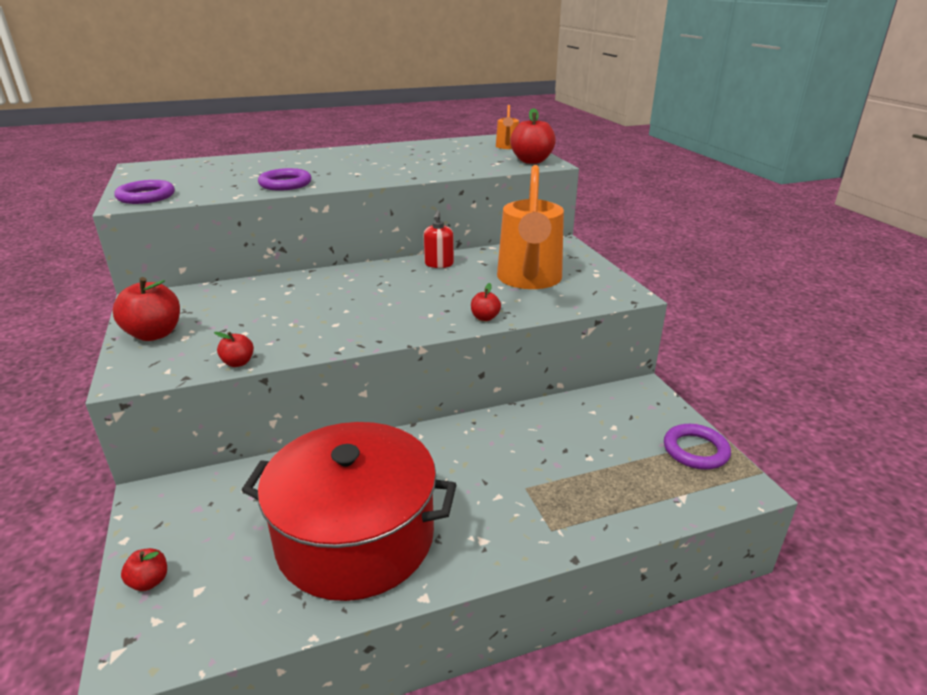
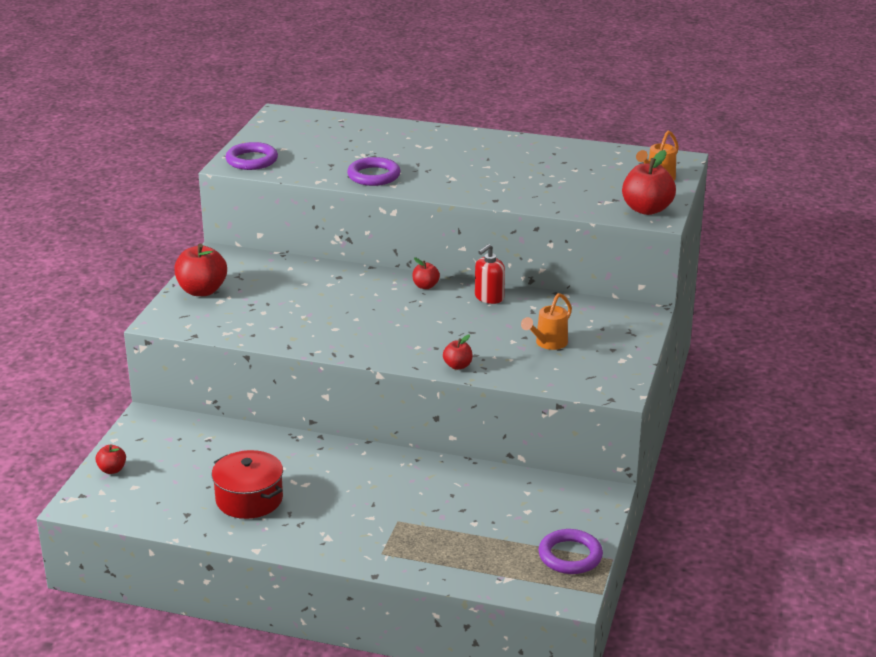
camera: 35 degrees right, 0 degrees up
(238, 363) = (237, 336): red apple -> red apple (425, 286)
(355, 537) = (249, 499): red pot -> red pot, size x0.53
(529, 280) = (548, 343): orange watering can -> orange watering can, size x0.45

